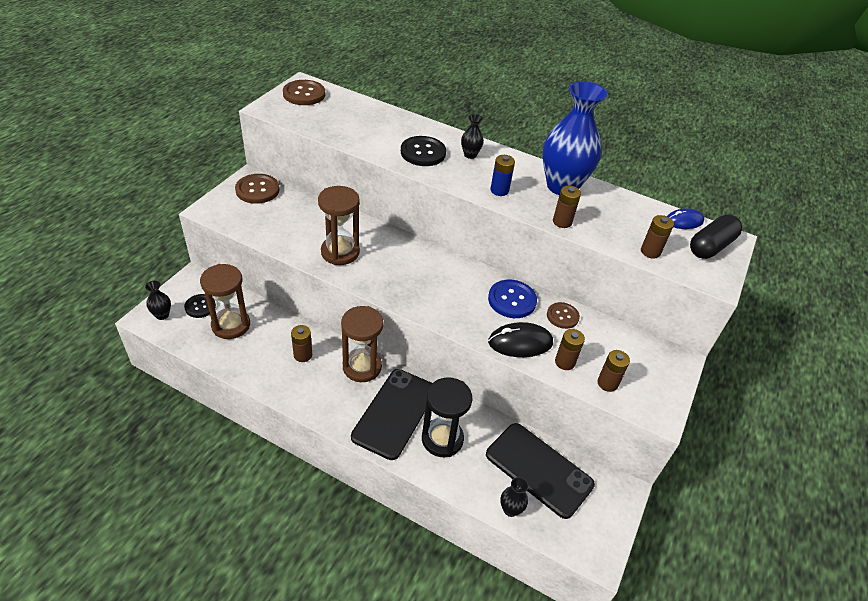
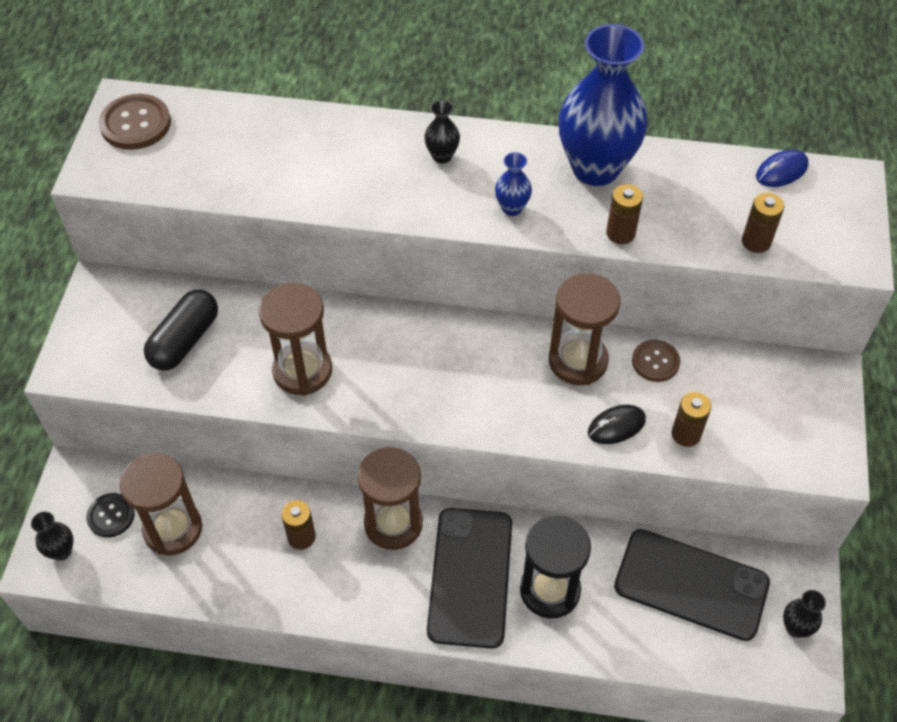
camera: 15 degrees left, 10 degrees up
(257, 190) = (122, 304): brown button -> none
(423, 152) = (372, 176): black button -> none
(499, 190) = (512, 208): blue battery -> blue vase
(510, 509) = (677, 655): black vase -> black vase (795, 627)
(512, 300) = (578, 361): blue button -> brown hourglass
(520, 343) = (616, 426): black mouse -> black mouse, size x0.66
(607, 383) = (752, 445): brown battery -> none
(710, 246) = (830, 202): black capsule -> black capsule (184, 340)

